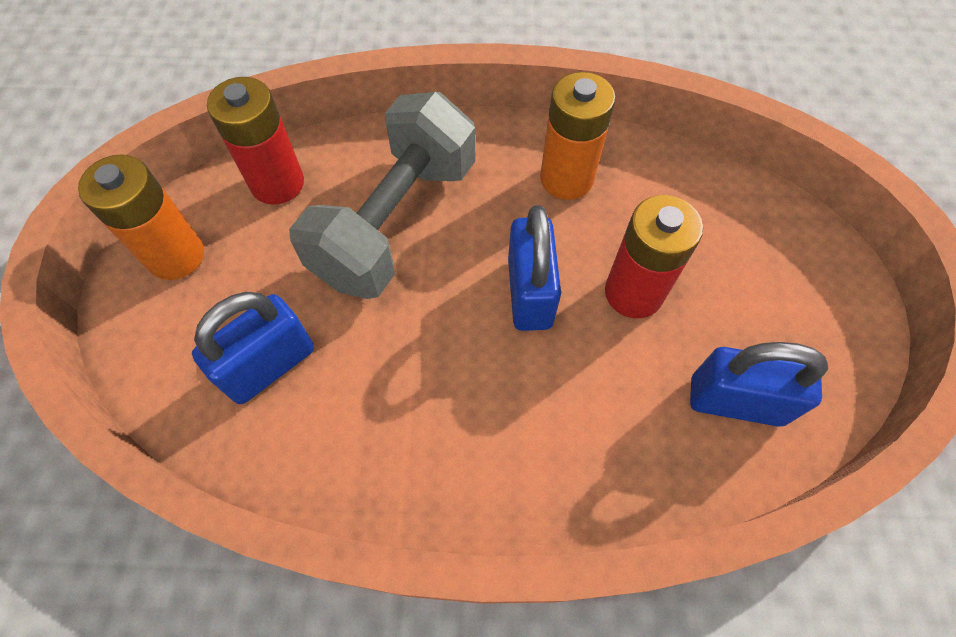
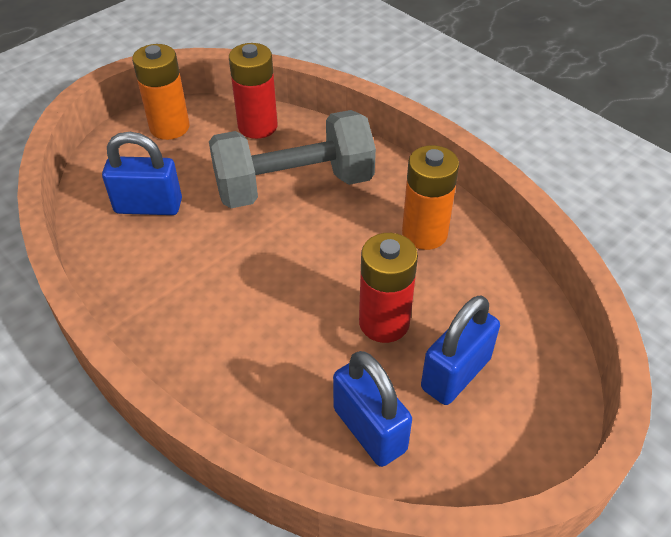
camera: 45 degrees right, 15 degrees down
(529, 293) = (321, 275): blue padlock -> blue padlock (455, 373)

